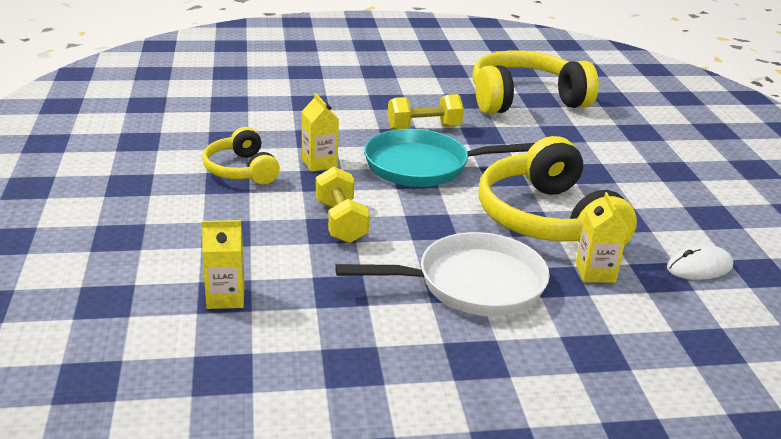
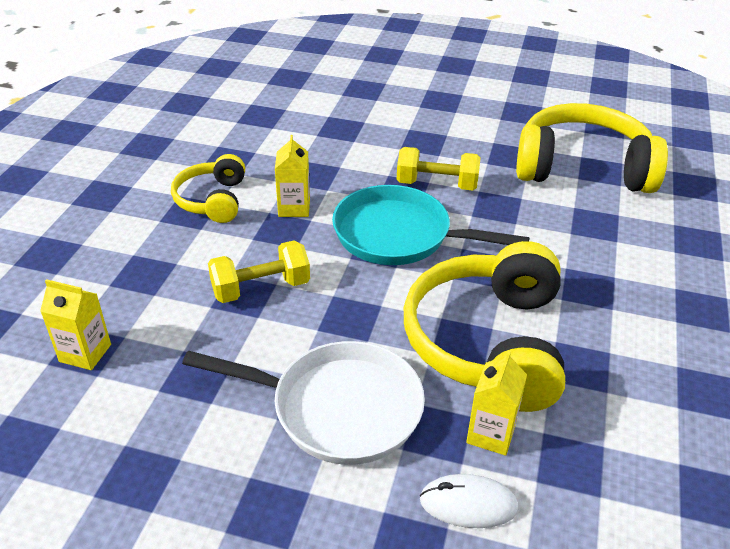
camera: 25 degrees right, 10 degrees up
(341, 222) = (261, 288): yellow dumbbell -> yellow dumbbell turned 60 degrees clockwise
(699, 267) = (631, 464): white mouse -> white mouse (468, 504)

